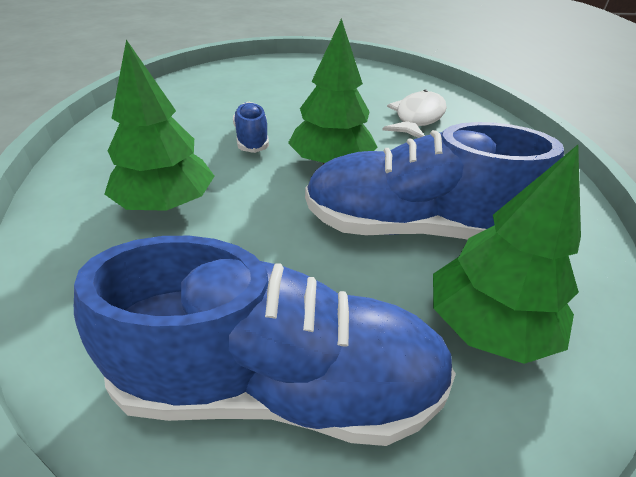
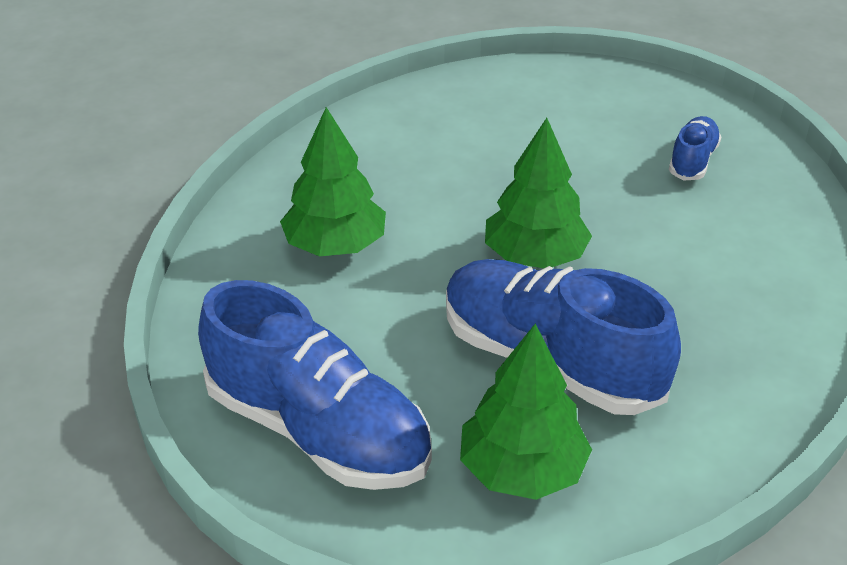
camera: 35 degrees right, 0 degrees up
(251, 139) = (473, 195): blue shoe -> blue shoe (692, 161)
(417, 118) = (712, 230): white fish -> none

